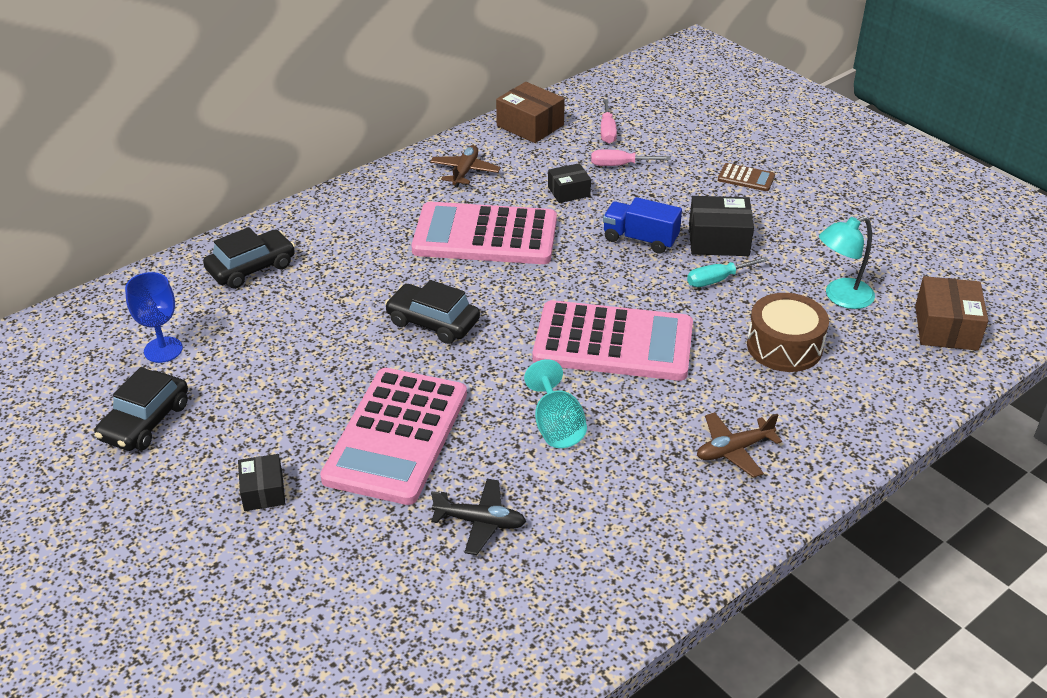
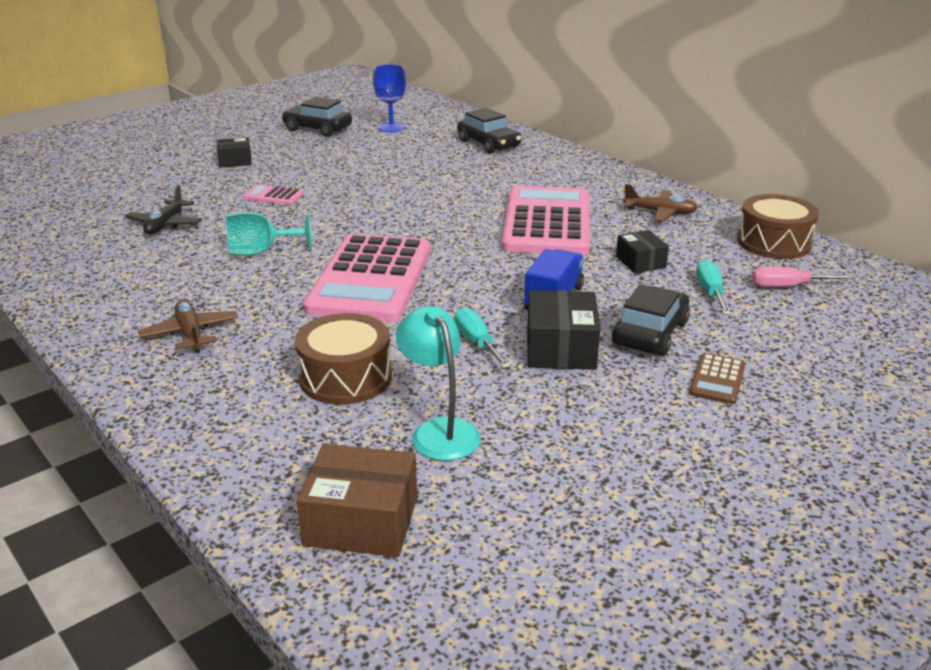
camera: 90 degrees right, 10 degrees down
(396, 436) = (273, 196): pink calculator -> pink calculator, size x0.40
(433, 322) = (412, 204): black car -> black car (650, 333)
(530, 125) = (774, 243): brown box -> brown drum
(620, 165) = (710, 292): pink screwdriver -> turquoise screwdriver

